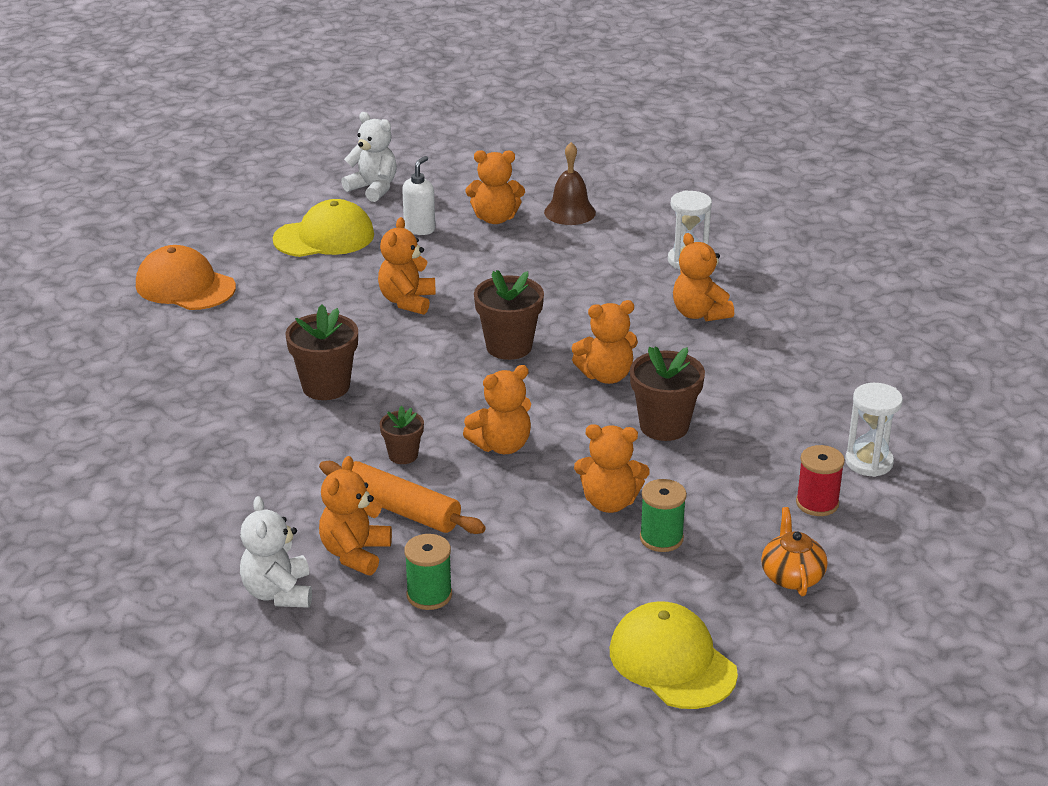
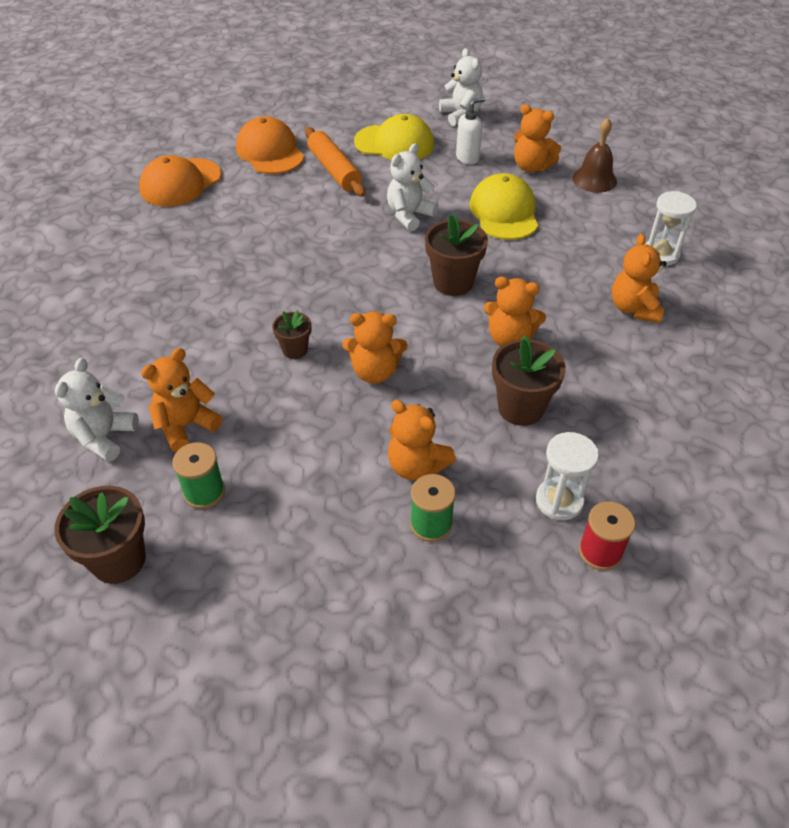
camera: 30 degrees right, 15 degrees up
(108, 348) = (180, 183): none -> orange cap
(326, 386) = (292, 267): brown flower pot -> brown flower pot (118, 560)
(401, 509) = (252, 399): orange rolling pin -> orange rolling pin (334, 170)
(407, 301) = (409, 215): orange teddy bear -> white teddy bear
(672, 662) = (337, 667): yellow cap -> yellow cap (504, 212)
(792, 576) = (517, 624): orange teapot -> none
(869, 462) = (683, 527): white hourglass -> white hourglass (559, 501)

